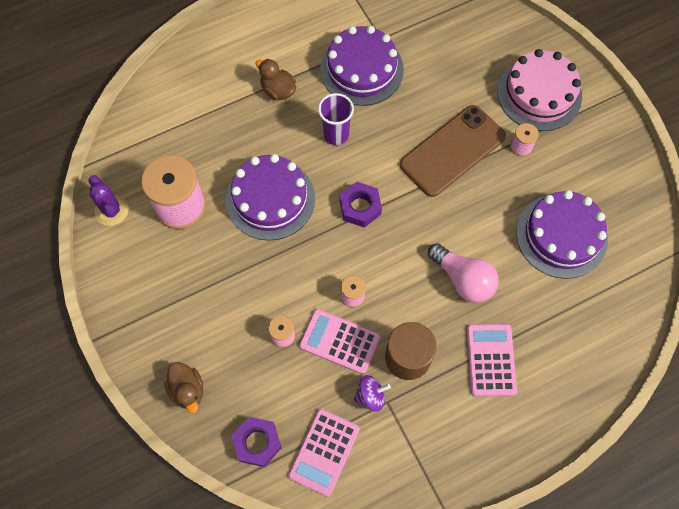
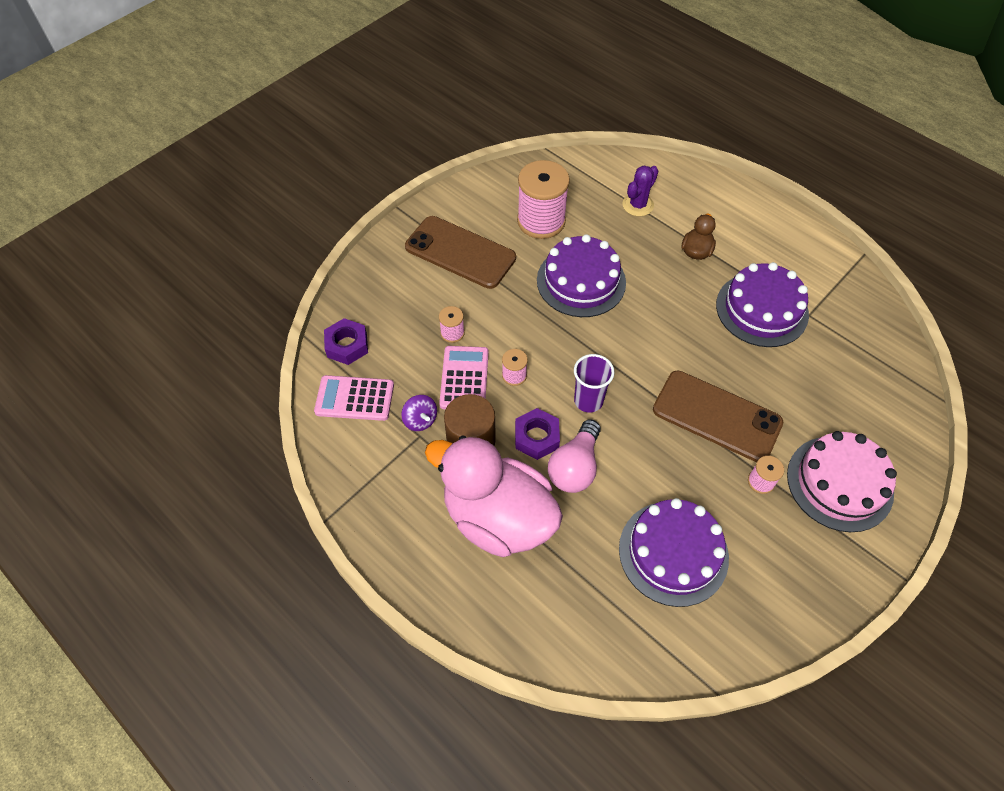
camera: 70 degrees right, 10 degrees down
(112, 210) = (514, 178): purple cactus -> purple cactus (638, 205)
(186, 296) = (460, 252): none -> brown phone
(187, 390) = (376, 282): brown duck -> none
(336, 134) = (676, 310): purple cup -> purple cup (588, 401)
(360, 207) = (609, 354): purple nut -> purple nut (536, 437)
(491, 360) = (498, 517): pink calculator -> pink duck

